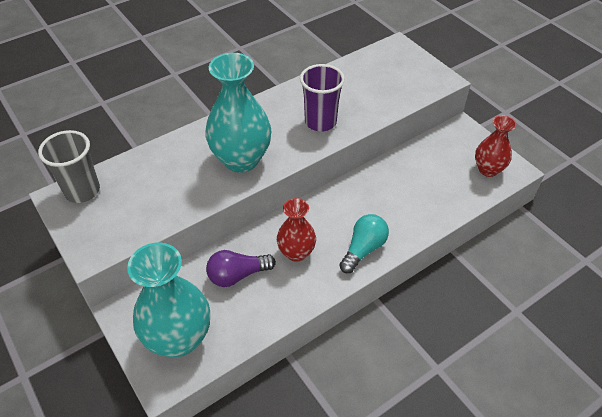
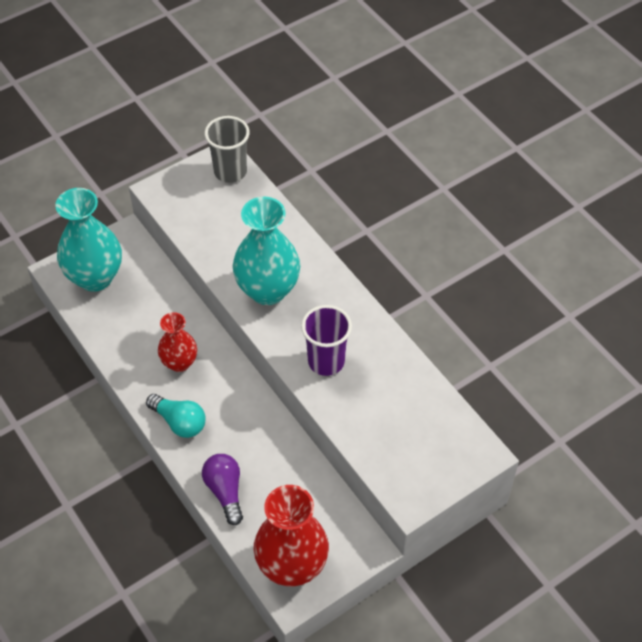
camera: 90 degrees right, 5 degrees up
(237, 275) = (156, 315): purple light bulb -> purple light bulb (225, 491)
(488, 169) = (292, 566): red vase -> red vase, size x1.69

